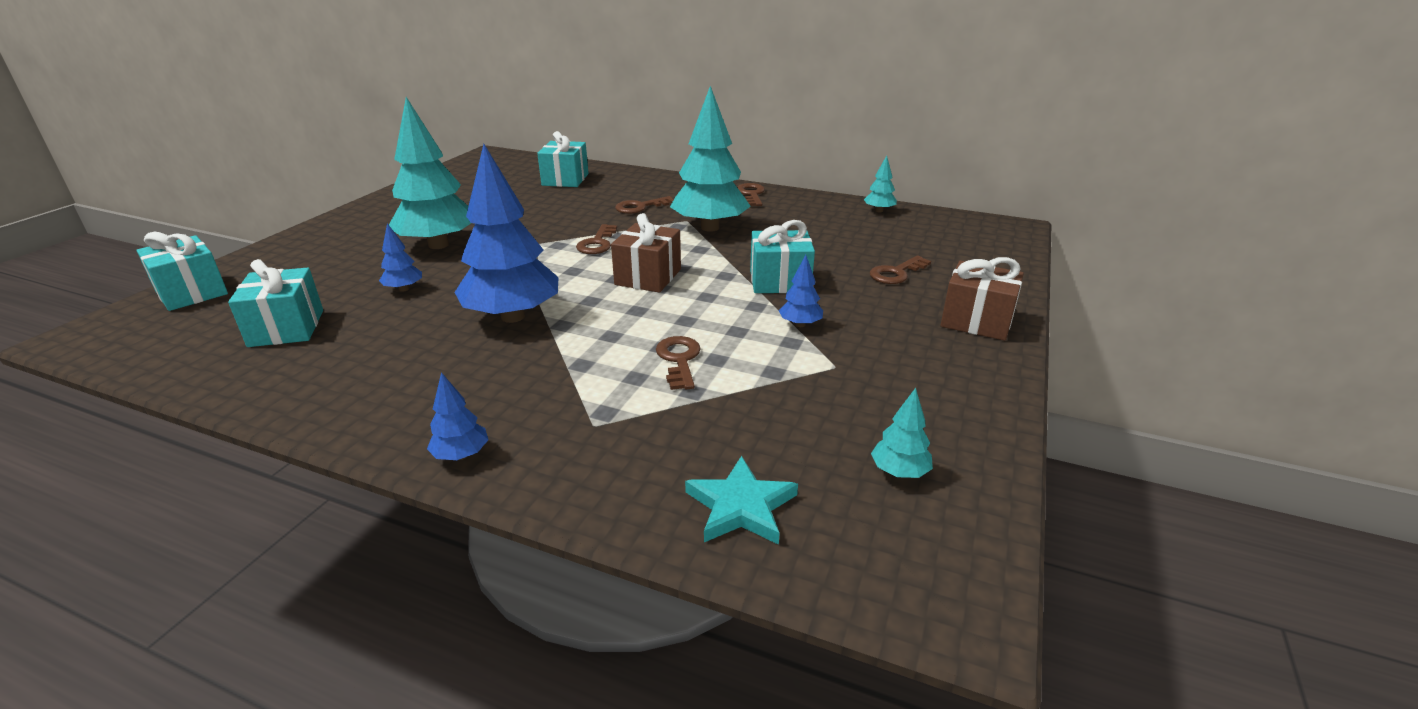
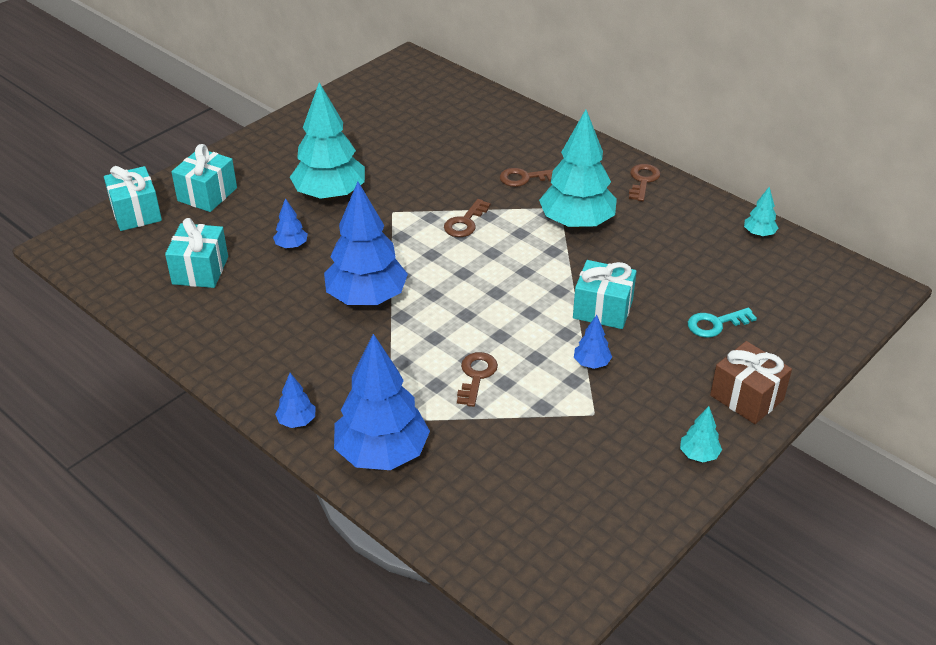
camera: 20 degrees right, 10 degrees up
(565, 179) = (469, 119): turquoise gift -> turquoise gift (207, 194)
(598, 465) = (382, 453): none -> blue tree
(648, 277) = (491, 277): brown gift -> none
(741, 506) = (460, 511): turquoise star -> none
(896, 273) = (715, 324): brown key -> turquoise key
(899, 472) = (581, 516): turquoise tree -> turquoise tree (699, 455)

